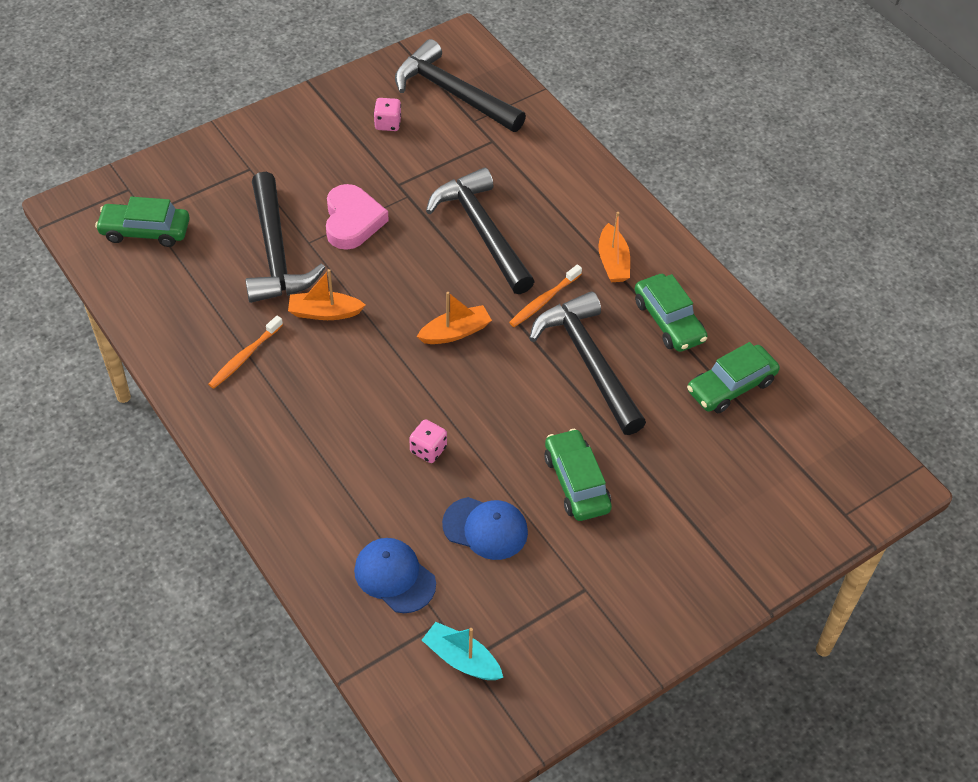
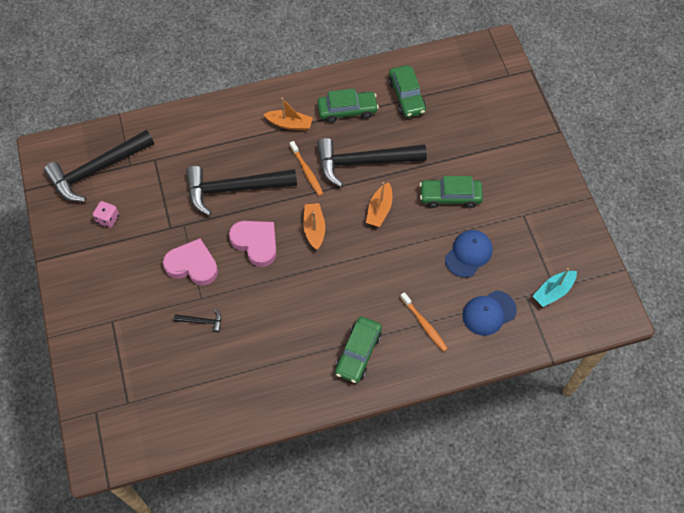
camera: 70 degrees left, 10 degrees up
(145, 231) = (144, 407): green car -> green car (358, 353)
(245, 357) = (289, 362): orange toothbrush -> orange toothbrush (424, 324)
(275, 252) = (202, 321): black hammer -> black hammer, size x0.41
(324, 312) = (269, 303): orange boat -> orange boat (379, 210)
(408, 275) = (256, 243): none -> pink heart
(428, 449) = (401, 269): pink dice -> none

